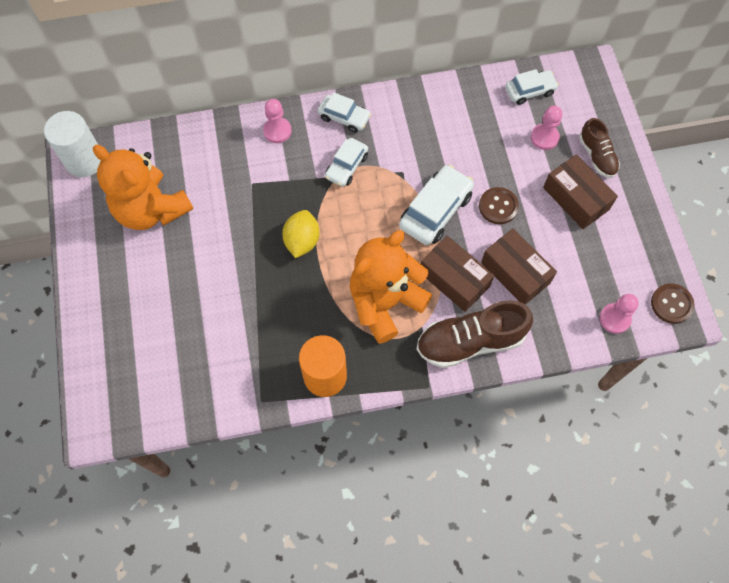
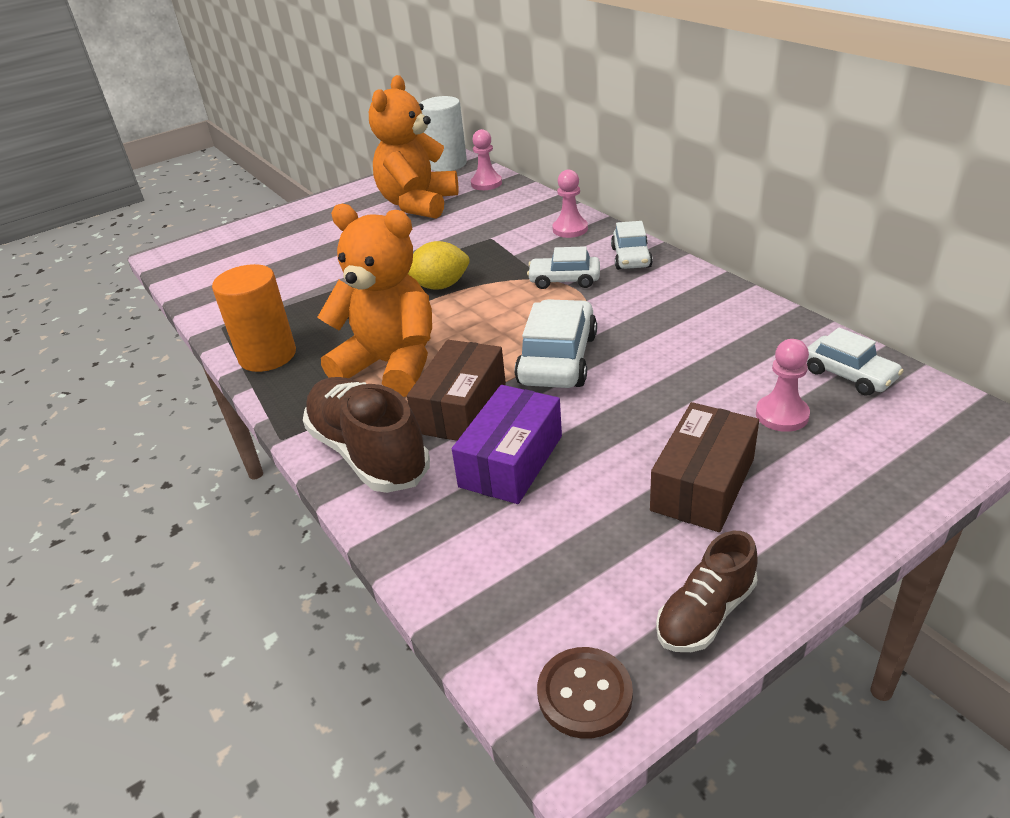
camera: 70 degrees right, 30 degrees down
(435, 211) = (557, 359): white car -> white car turned 90 degrees counterclockwise
(498, 206) = (613, 409): brown button -> none
(515, 272) = (511, 461): brown box -> purple box
(597, 156) = (813, 483): brown shoe -> brown shoe (705, 613)
(614, 319) = (498, 610): pink pawn -> pink pawn (486, 183)

